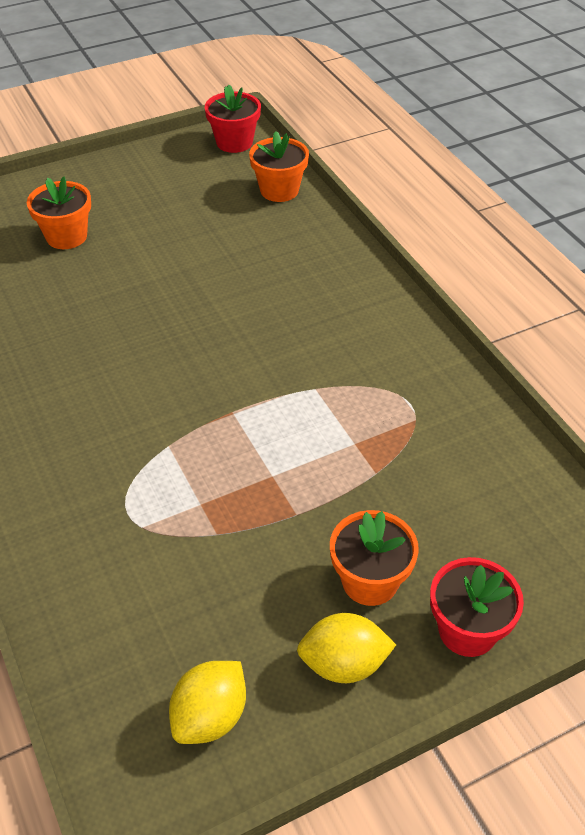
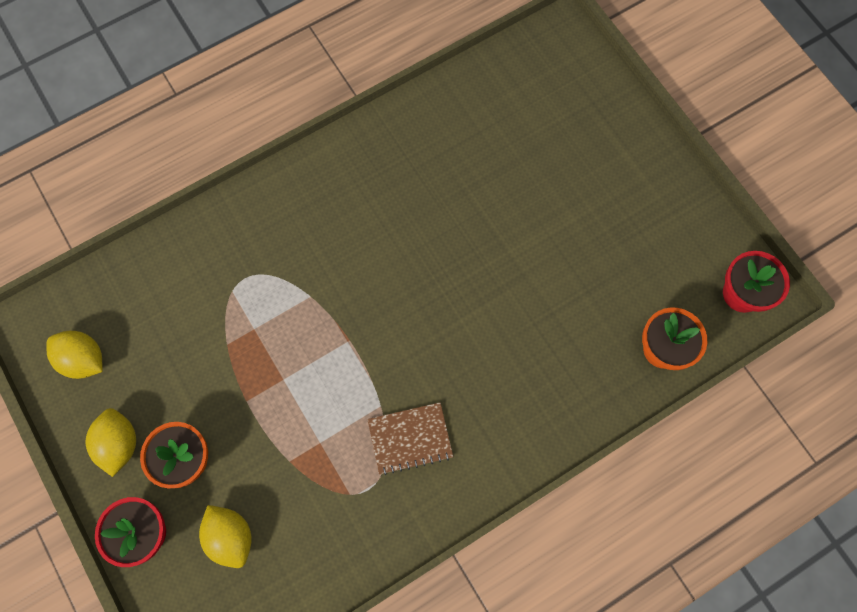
camera: 85 degrees right, 25 degrees up
(66, 236) = (558, 165): orange flower pot -> none
(354, 366) = (410, 438): none -> brown notebook
(468, 534) = (230, 537): none -> yellow lemon

